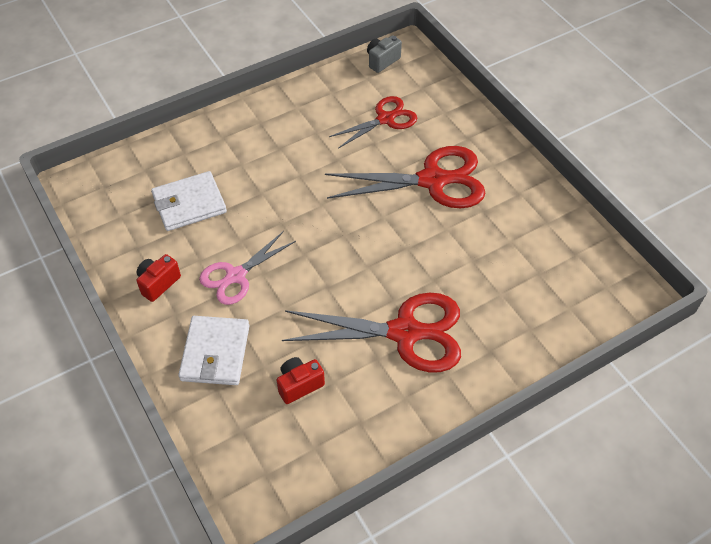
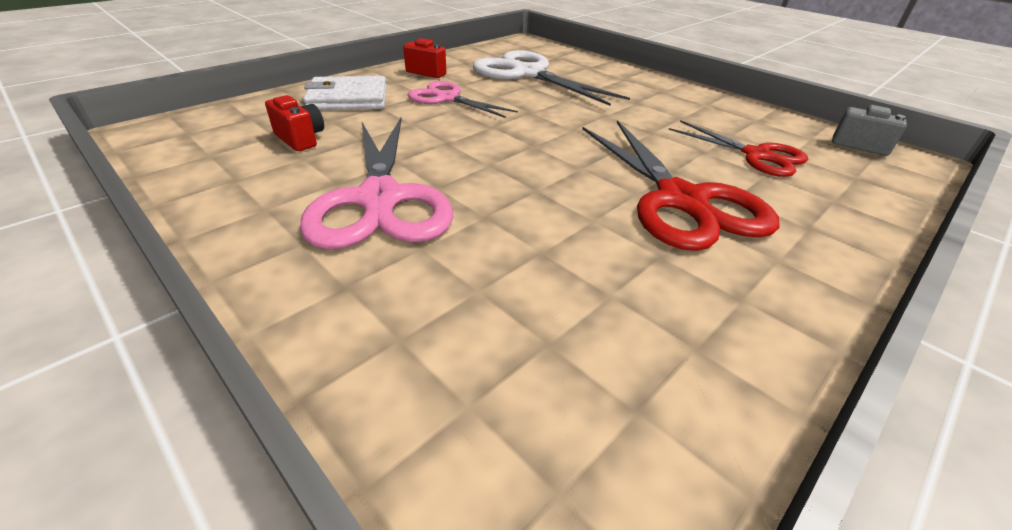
camera: 75 degrees right, 15 degrees down
(189, 204) = (527, 74): white wallet -> white scissors
(404, 332) = (380, 199): red scissors -> pink scissors

